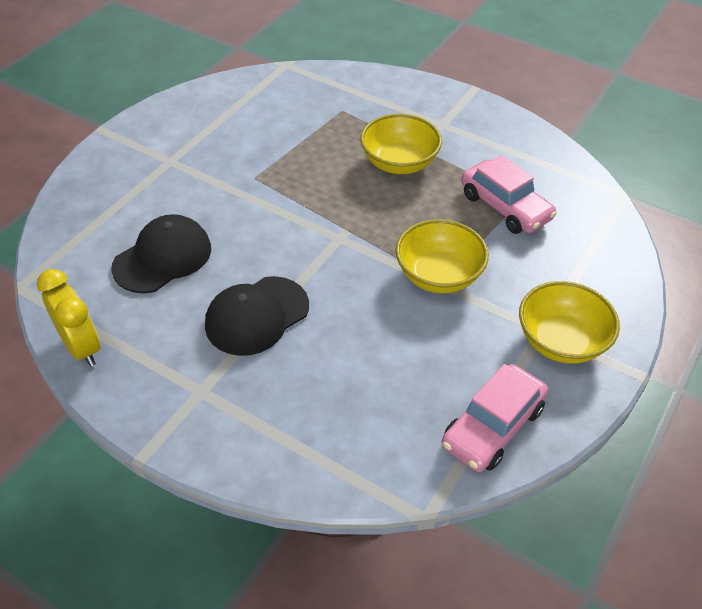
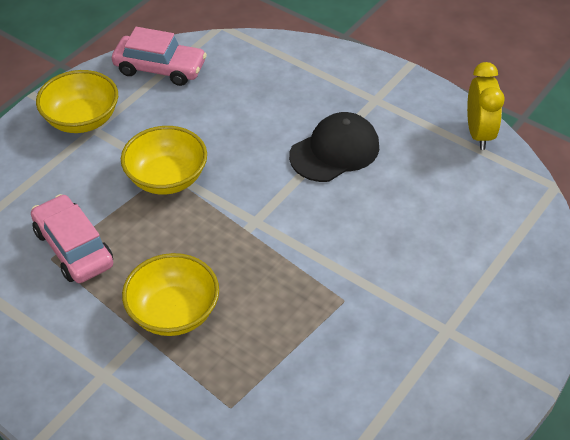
camera: 175 degrees left, 0 degrees up
(81, 347) = (478, 133): yellow clock -> yellow clock turned 150 degrees counterclockwise
(163, 258) = (428, 208): black cap -> none
(493, 426) = (160, 68): pink car -> pink car turned 60 degrees clockwise

